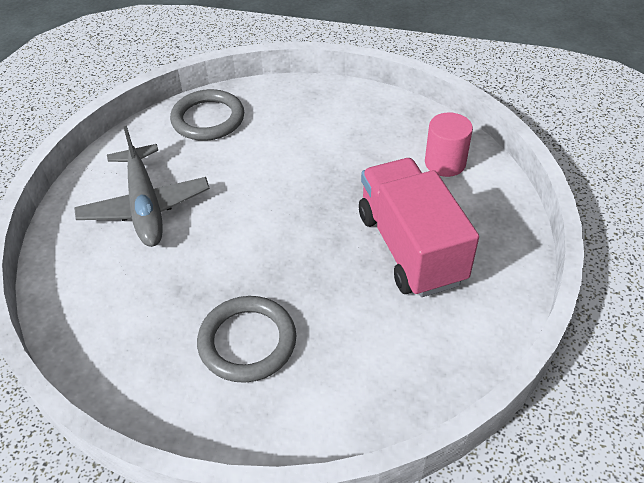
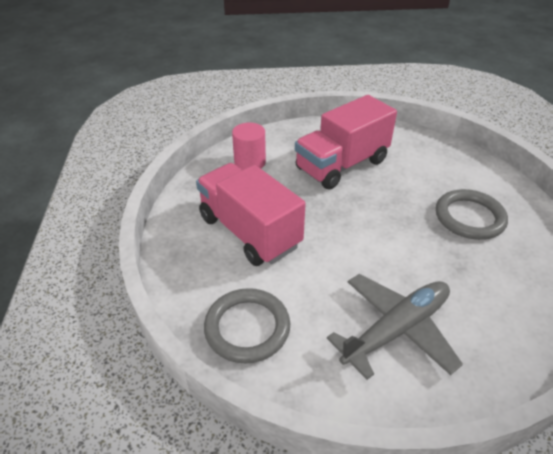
camera: 110 degrees left, 5 degrees down
(320, 140) = (249, 232): none -> pink truck

